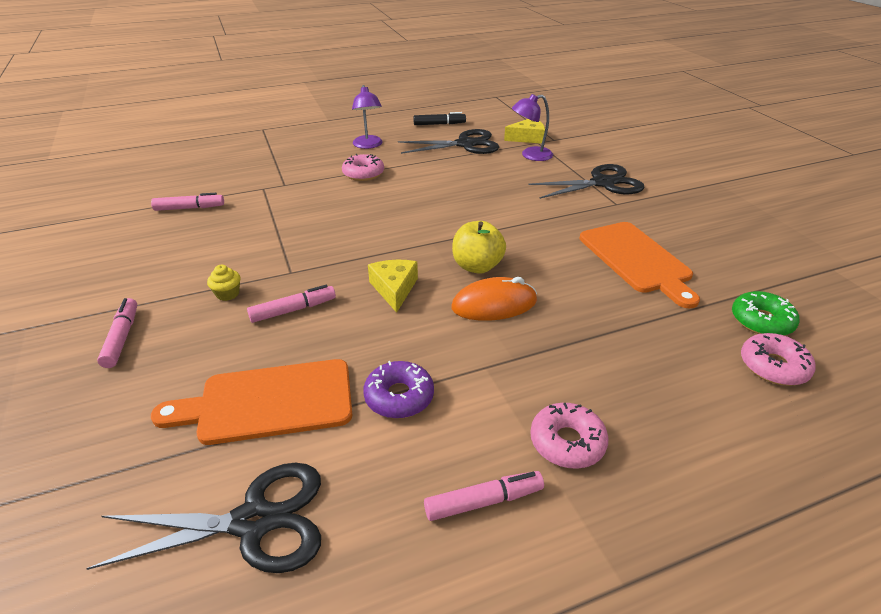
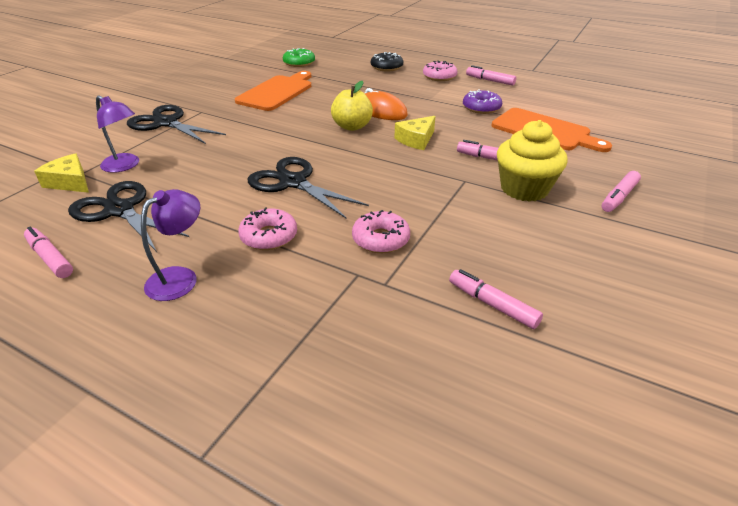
camera: 130 degrees left, 0 degrees up
(227, 294) = (524, 189): yellow cupcake -> yellow cupcake, size x2.35
(254, 522) = (578, 107): black scissors -> black scissors (293, 182)
(439, 124) = (50, 258): black marker -> pink marker
(673, 405) = (386, 67): none -> black donut
(773, 366) = (332, 58): pink donut -> pink donut (381, 239)

